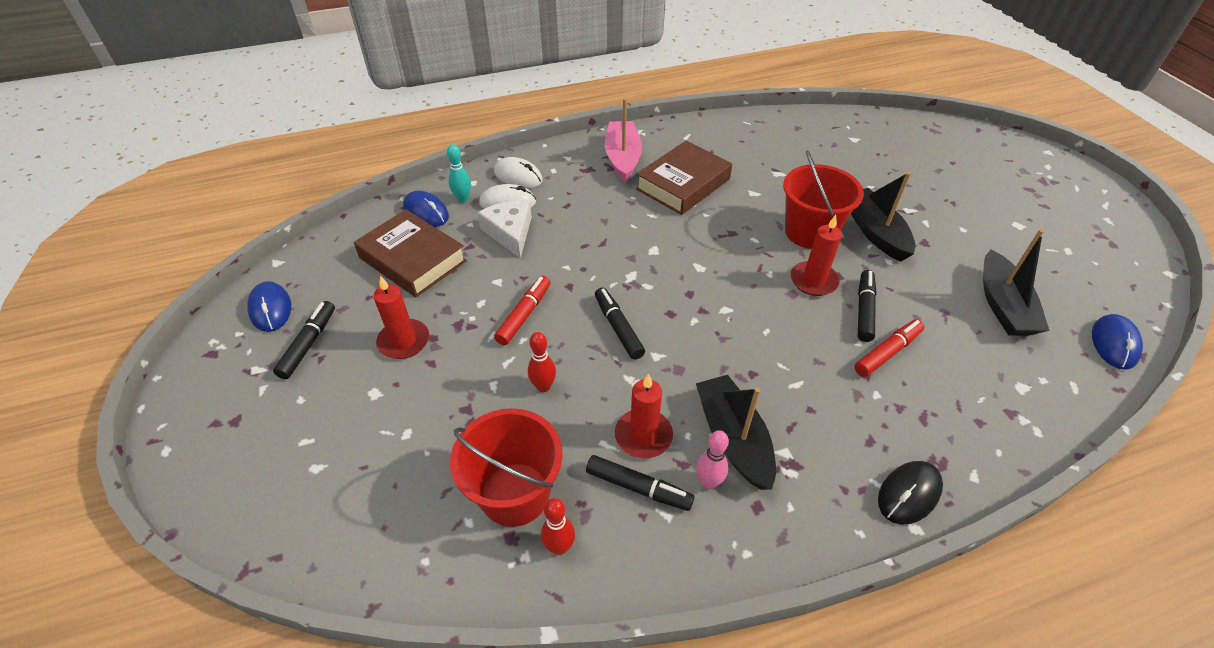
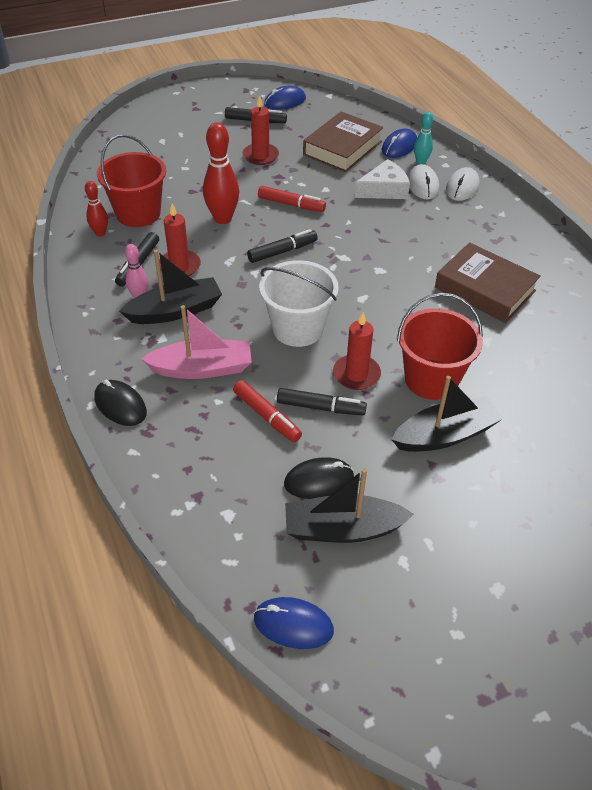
camera: 85 degrees right, 0 degrees up
(543, 386) = (222, 218): red bowling pin -> red bowling pin, size x1.77
(623, 158) = (514, 248): pink boat -> pink boat (202, 368)
(752, 321) = (298, 328): none -> white bucket
(956, 317) = (319, 481): none -> black mouse

